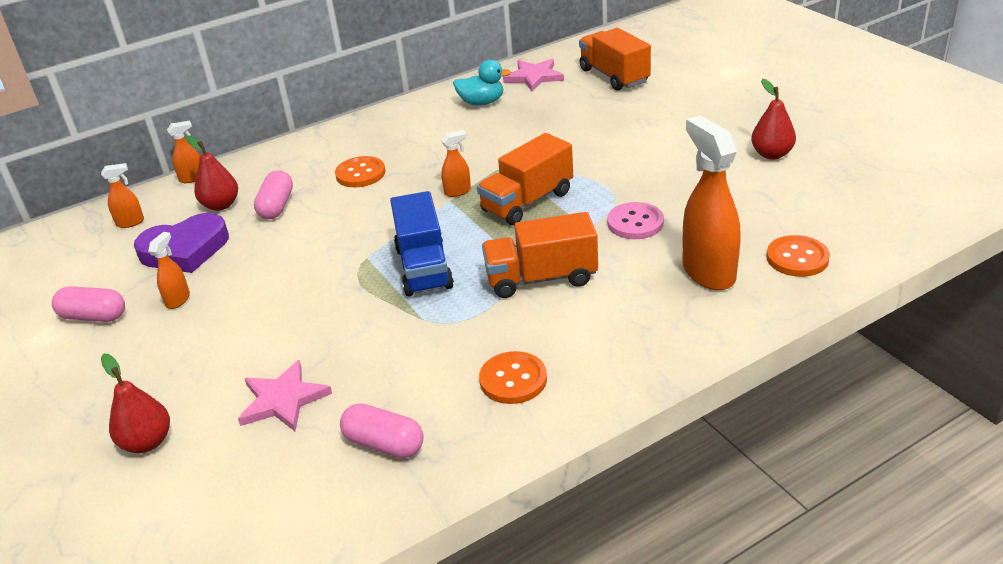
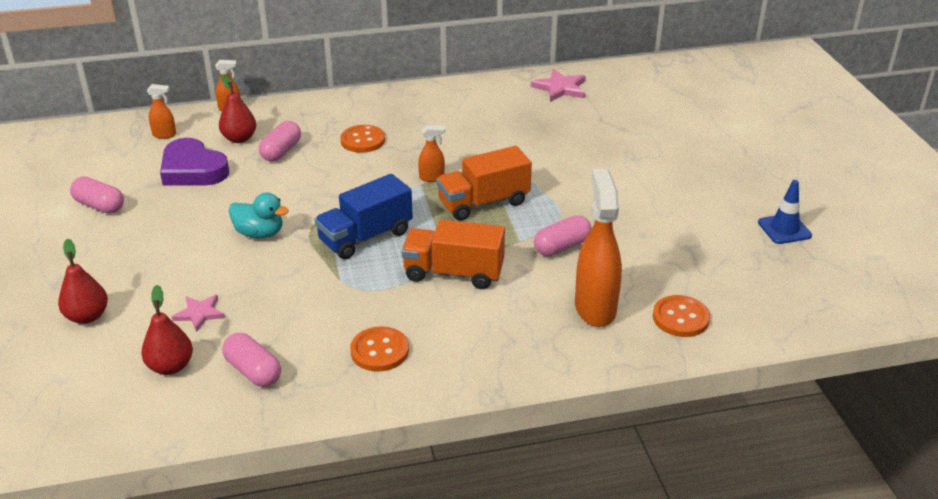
camera: 15 degrees right, 0 degrees up
(178, 300) = (166, 210): orange spray bottle -> none
(185, 250) = (193, 169): purple heart -> purple heart turned 45 degrees clockwise
(283, 400) = (199, 313): pink star -> pink star, size x0.66
(424, 268) = (365, 237): blue truck -> blue truck turned 45 degrees clockwise
(482, 102) = (500, 101): turquoise duck -> turquoise duck (260, 233)
(614, 76) = (631, 105): orange truck -> none
(635, 223) = (562, 247): pink button -> pink capsule
(771, 154) = (724, 217): red pear -> red pear (171, 366)
(834, 151) = (784, 229): none -> blue traffic cone

